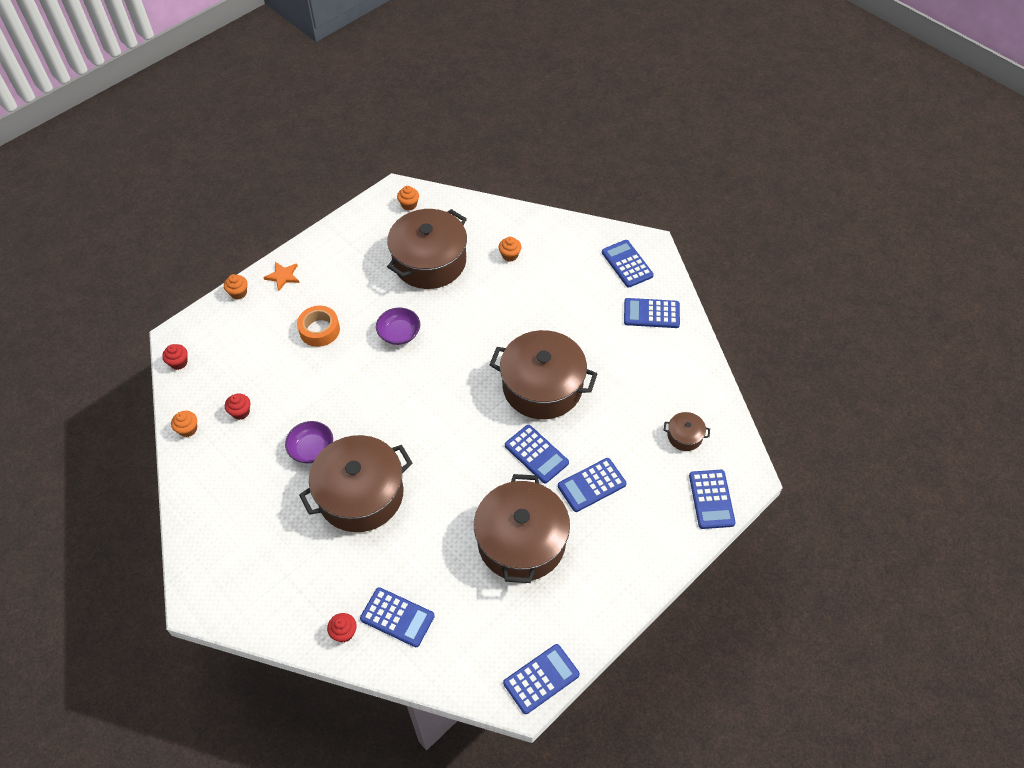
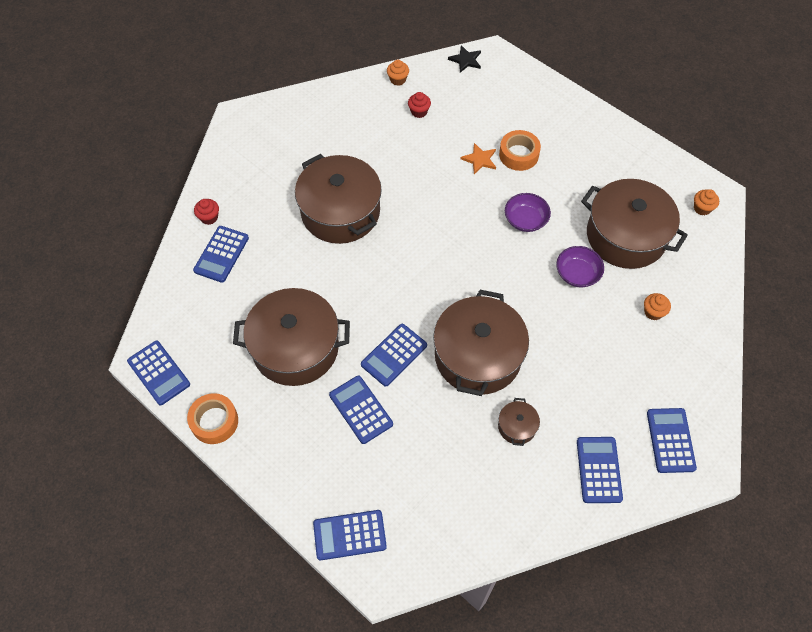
camera: 85 degrees right, 5 degrees up
(179, 362) = (466, 60): red cupcake -> black star
(238, 293) = (551, 87): orange cupcake -> none
(283, 276) = (578, 116): orange star -> orange star (479, 159)
(311, 449) = (385, 168): purple bowl -> purple bowl (577, 274)
(599, 619) = (214, 421): none -> orange tape
(627, 264) = (670, 440): blue calculator -> blue calculator turned 60 degrees counterclockwise
(684, 436) = (429, 507): brown pot -> brown pot (517, 426)

